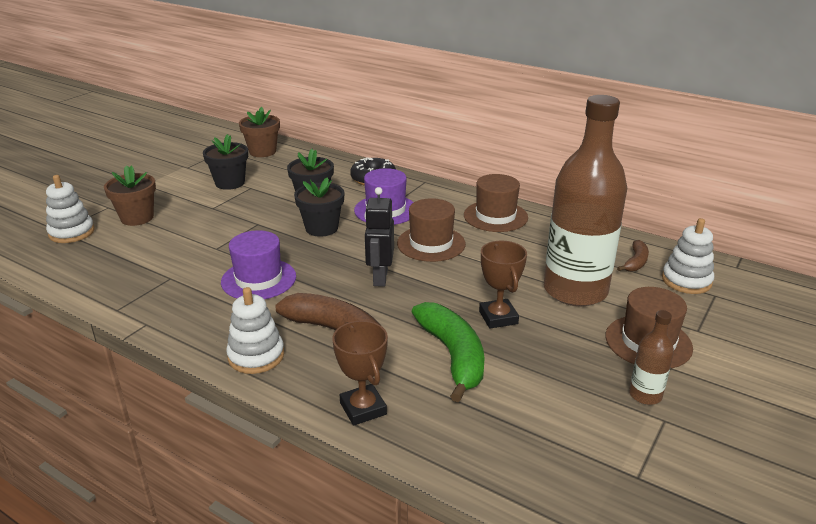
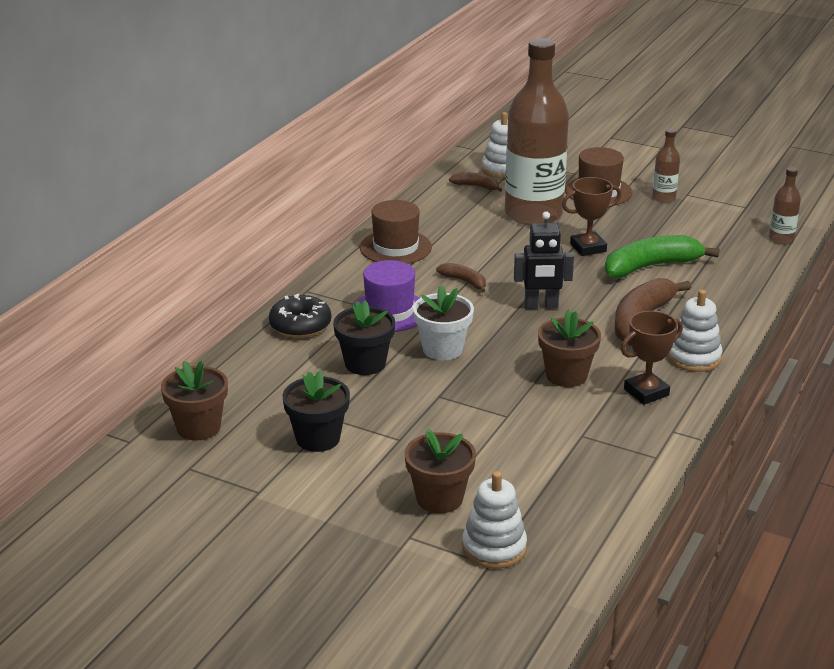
camera: 95 degrees left, 0 degrees up
(258, 279) = (566, 375): purple hat -> brown flower pot
(321, 228) = (442, 349): black flower pot -> white flower pot
(363, 409) = (734, 301): brown trophy -> brown trophy (646, 392)
(431, 244) = (464, 281): brown hat -> brown banana
(531, 494) = (781, 239): none -> brown bottle

